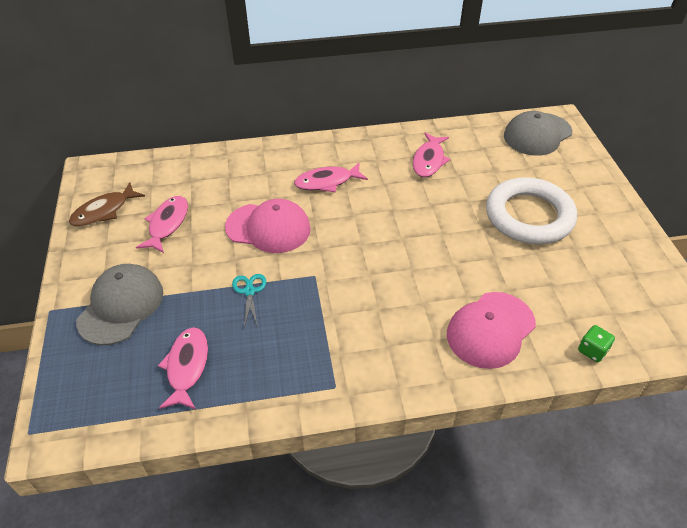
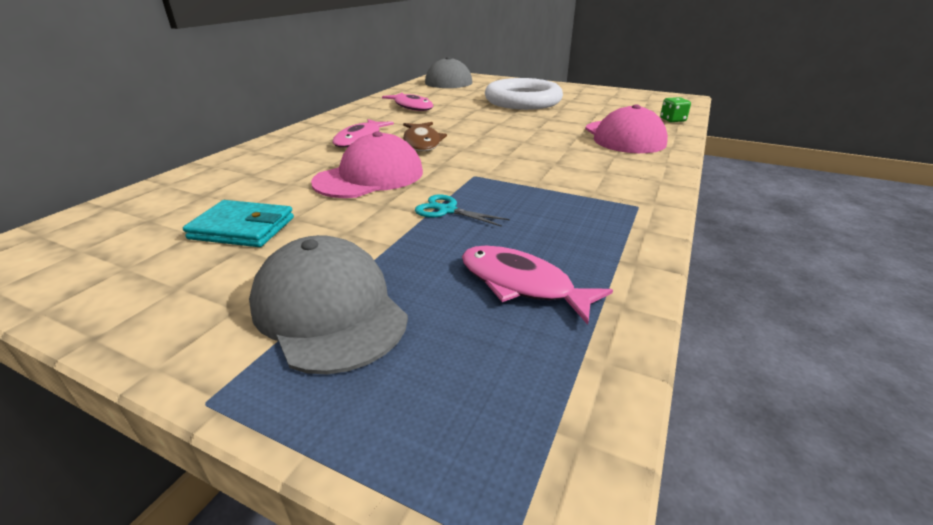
camera: 55 degrees left, 15 degrees down
(104, 211) = (104, 269): brown fish -> brown fish (422, 142)
(167, 224) = (242, 228): pink fish -> turquoise wallet

